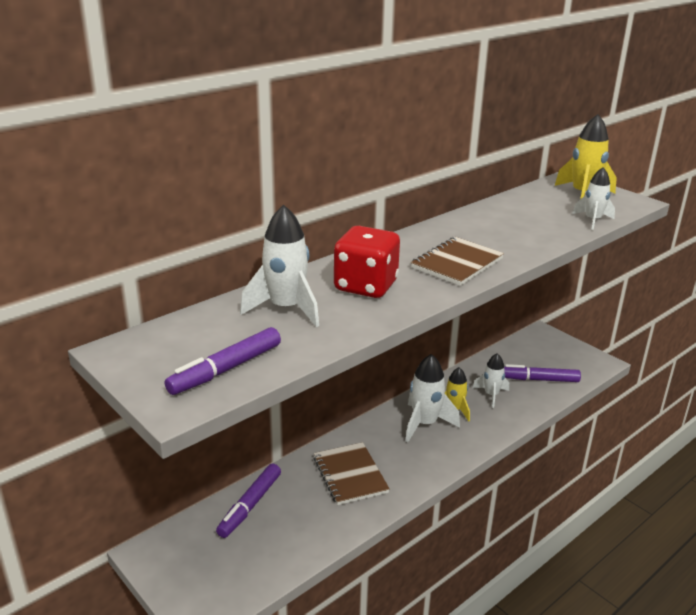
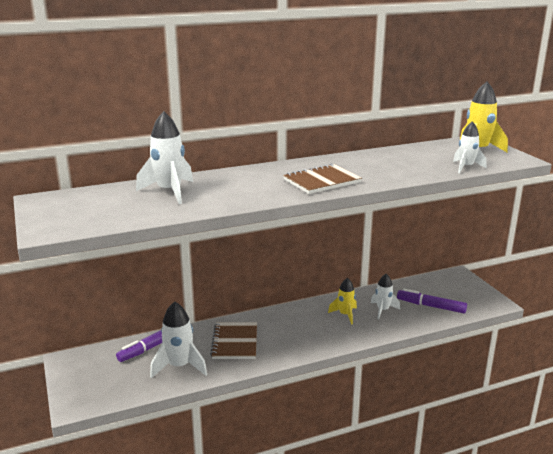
camera: 20 degrees right, 5 degrees down
(225, 369) = (95, 218): purple marker -> none
(366, 286) = (238, 186): red dice -> none
(425, 424) = (315, 320): white rocket -> white rocket (179, 366)

